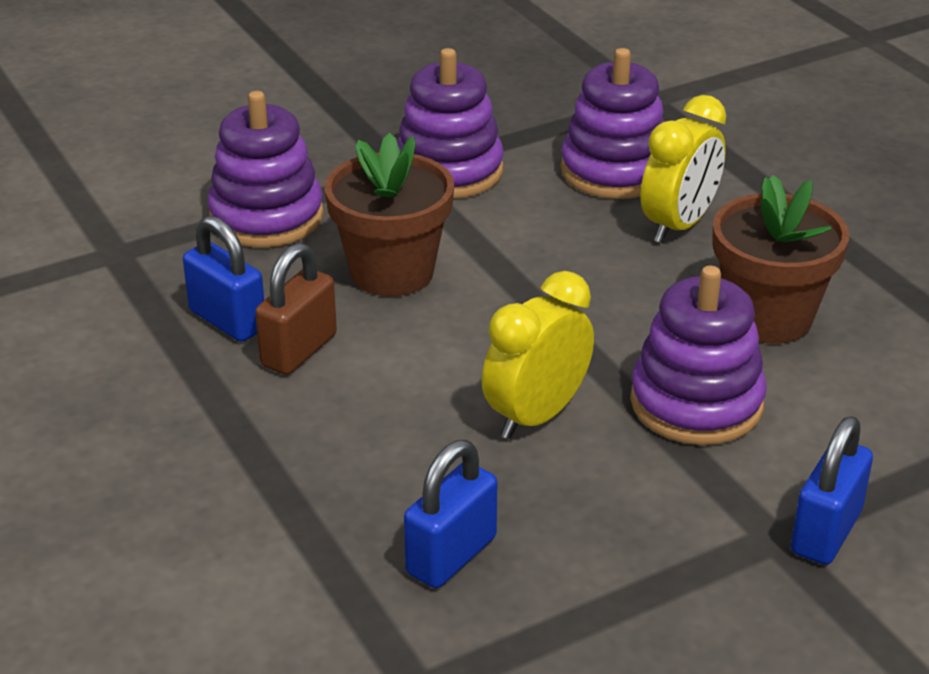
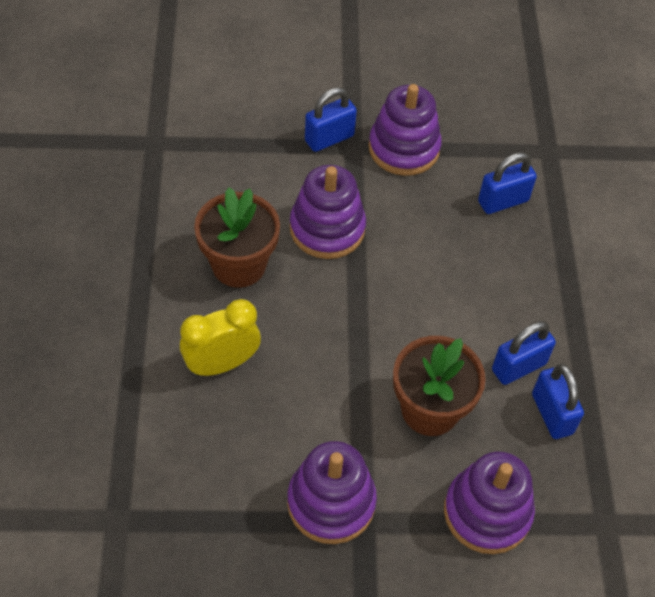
camera: 155 degrees left, 20 degrees up
(299, 350) = (518, 367): brown padlock -> blue padlock
(536, 416) = (414, 258): yellow clock -> none
(615, 171) = (216, 442): purple stacking toy -> purple stacking toy (404, 148)

